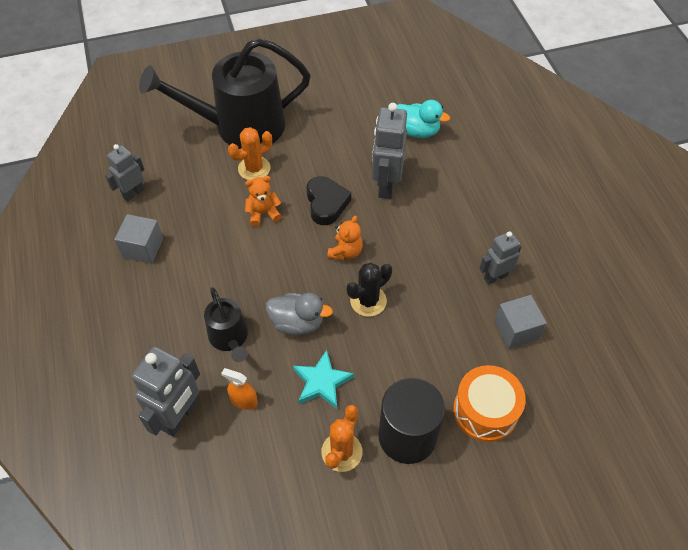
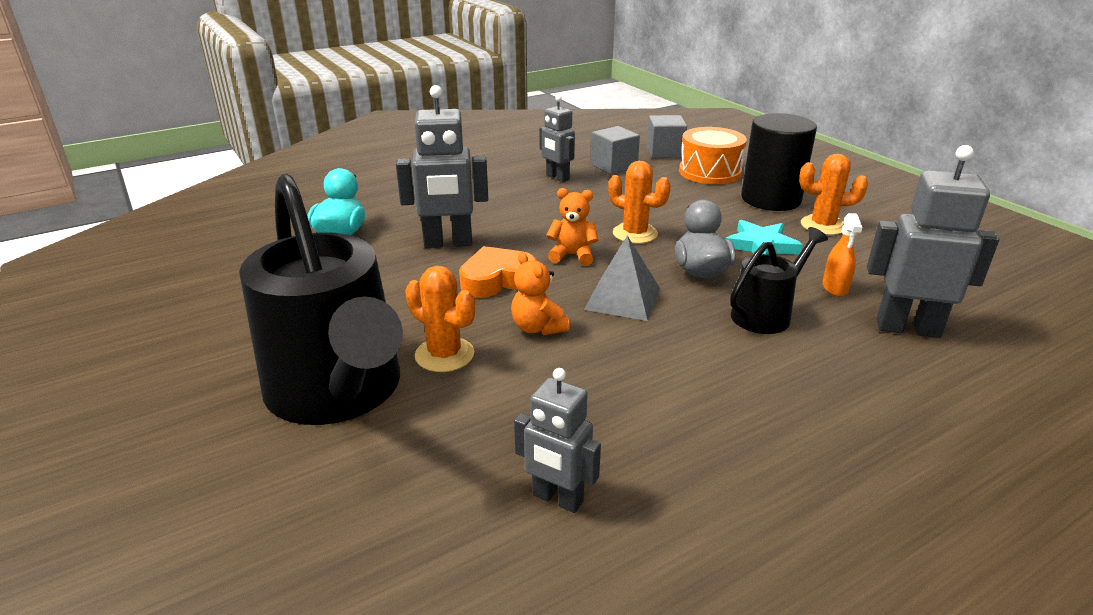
camera: 105 degrees left, 25 degrees down
(143, 248) = (679, 442): grey cube -> grey cube (664, 152)
(278, 264) = (623, 299): none -> grey pyramid
(326, 203) = (497, 280): black heart -> orange heart
(368, 301) = (635, 234): black cactus -> orange cactus

